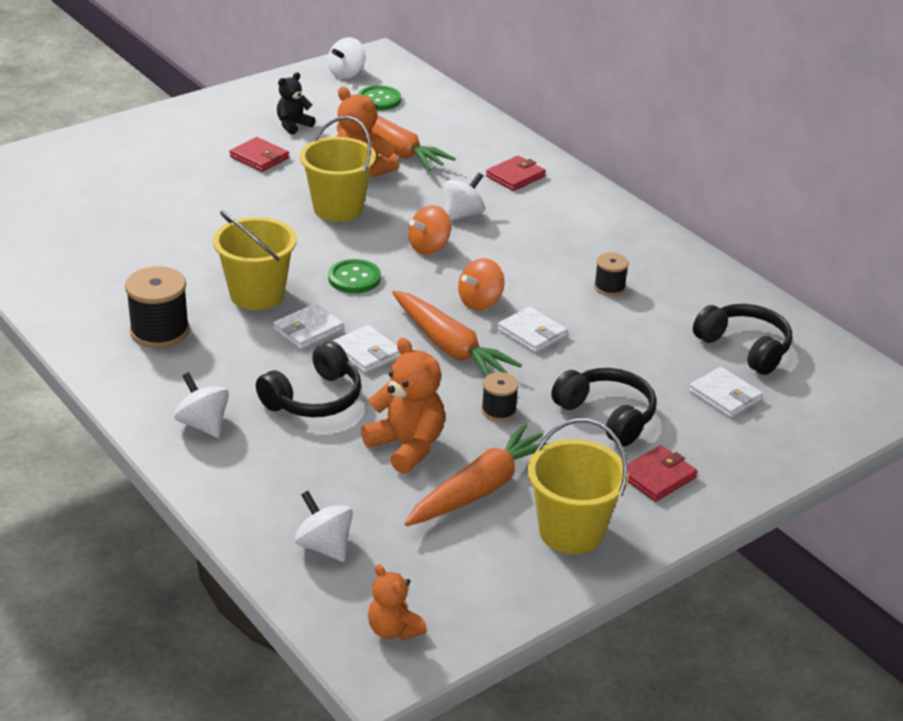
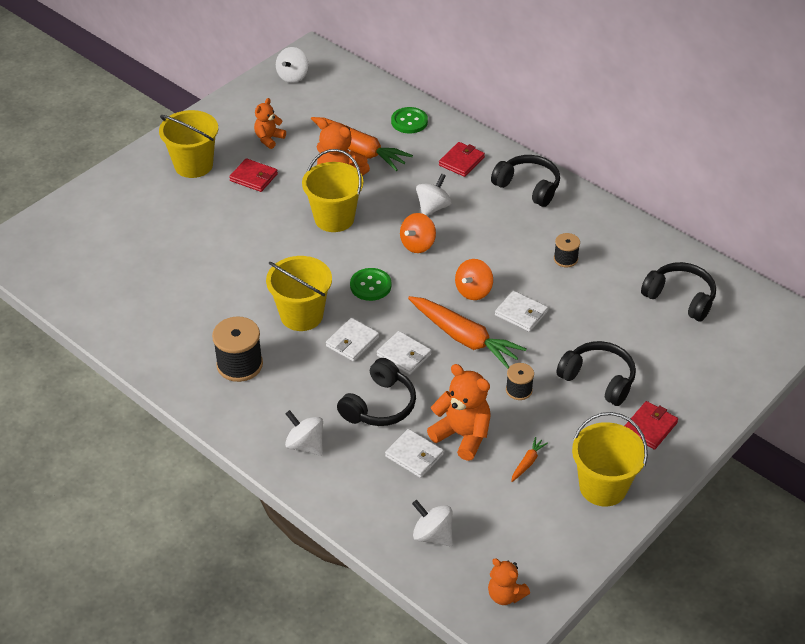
camera: 10 degrees left, 10 degrees up
(194, 137) = (193, 165): none -> yellow bucket
(293, 125) = (269, 139): black teddy bear -> orange teddy bear
(379, 100) = (328, 100): green button -> green button (409, 121)
(480, 488) = (527, 462): orange carrot -> orange carrot, size x0.42
(588, 211) = (528, 187): none -> black headphones
(725, 396) = (677, 345): white wallet -> white wallet (414, 455)

